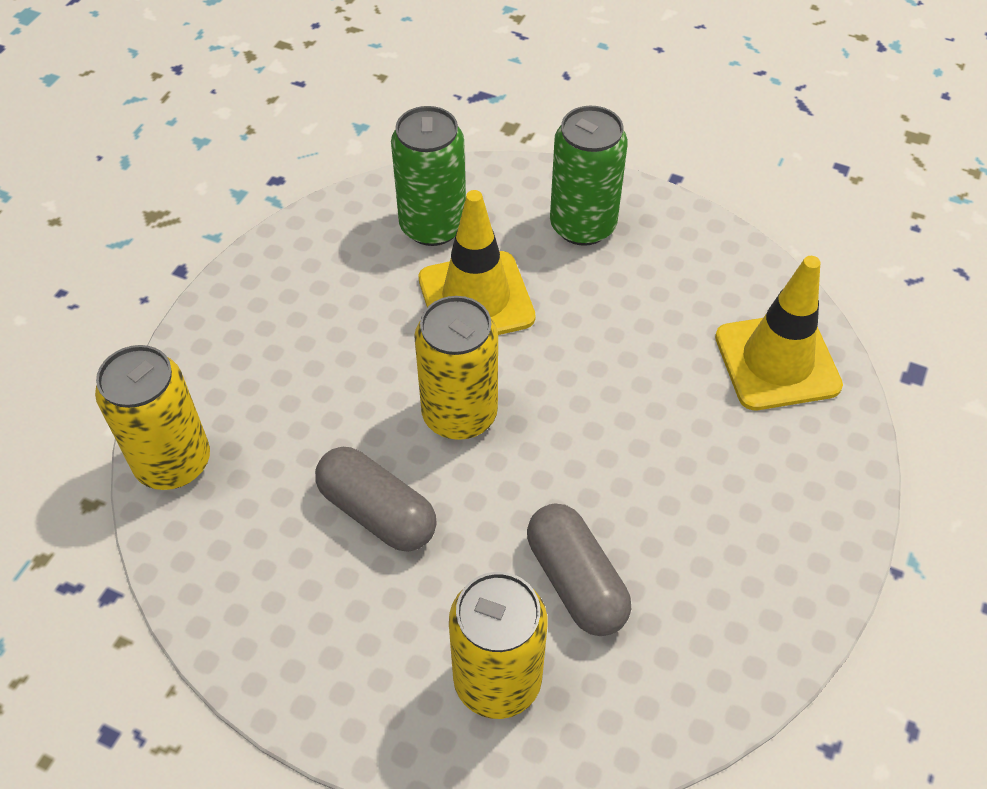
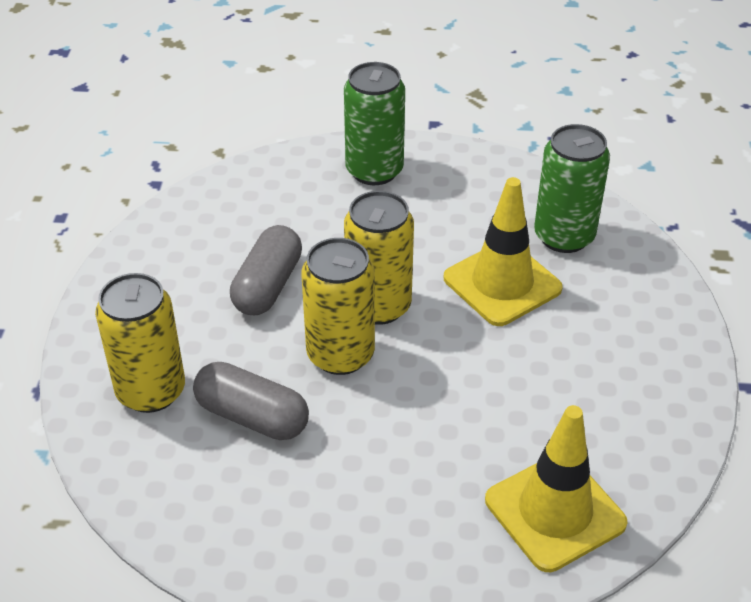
camera: 70 degrees right, 10 degrees down
(173, 462) = (265, 174): yellow can -> yellow can (340, 354)
(576, 581) = (252, 416): grey capsule -> grey capsule turned 75 degrees clockwise
(582, 226) = (631, 330): green can -> green can (374, 170)

